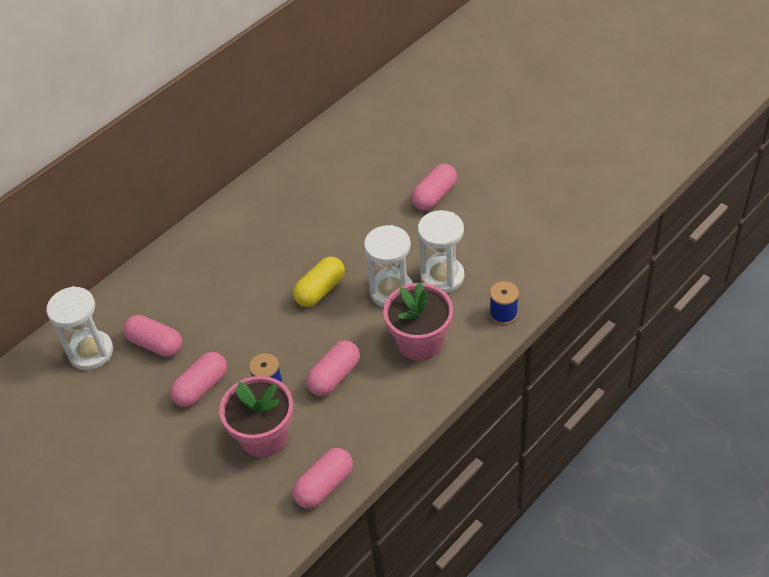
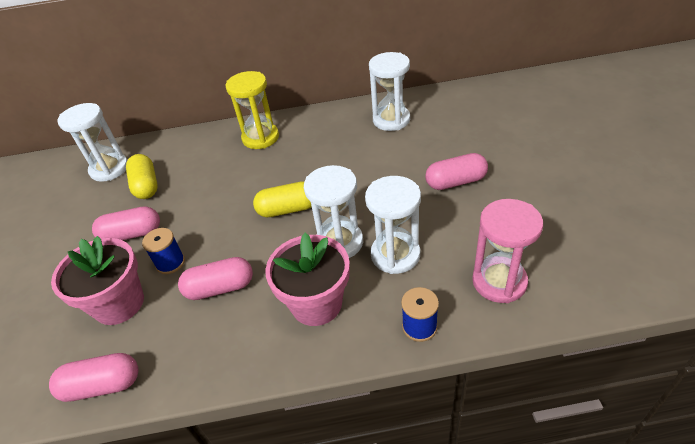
camera: 40 degrees right, 5 degrees down
(155, 344) = (146, 185): pink capsule -> yellow capsule
(217, 242) = (260, 138): none -> yellow hourglass
(326, 165) = (391, 120): none -> white hourglass
(528, 255) = (499, 281): none -> pink hourglass

